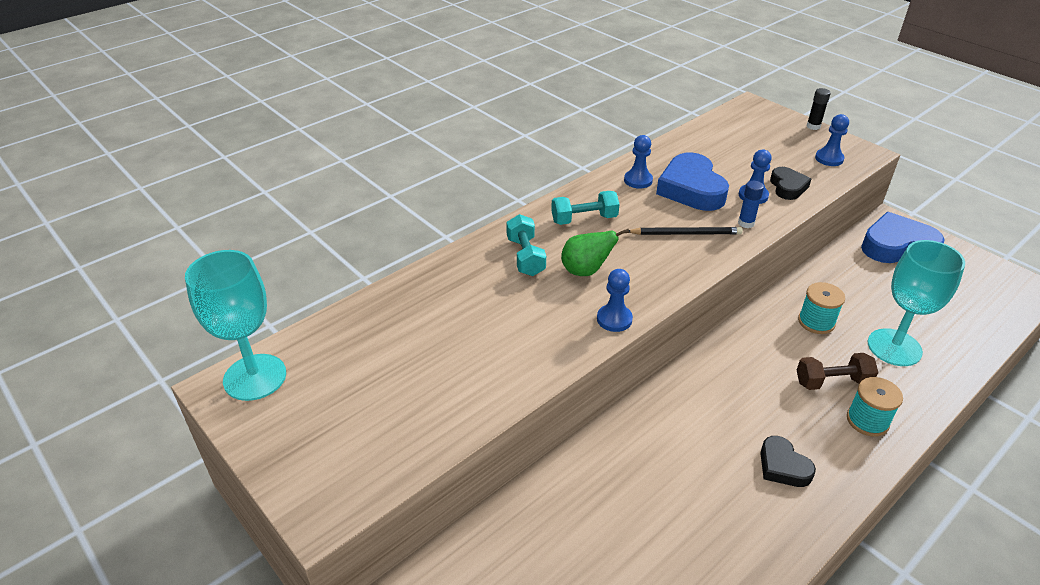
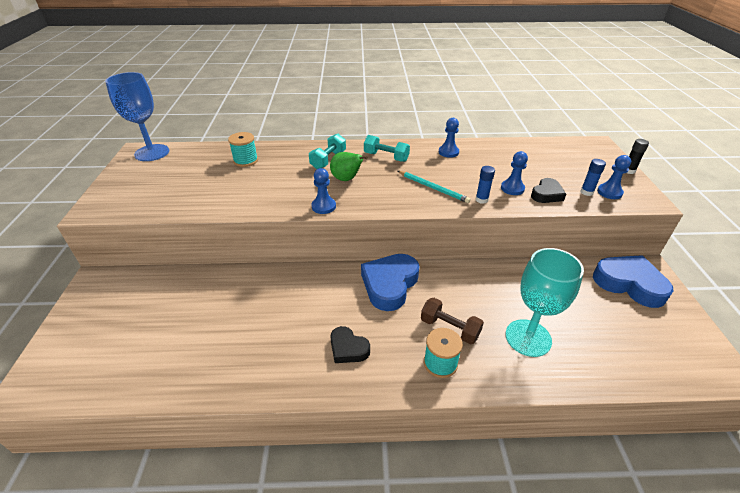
camera: 40 degrees right, 0 degrees up
(255, 377) = (152, 153): turquoise goblet -> blue goblet
(686, 233) = (433, 188): black pencil -> turquoise pencil
(691, 189) = (475, 169): blue heart -> blue heart (389, 284)
(783, 466) = (348, 348): black heart -> black heart turned 60 degrees counterclockwise
(813, 168) = (586, 192): none -> blue glue stick
(816, 322) = (491, 292): turquoise spool -> turquoise spool (245, 161)

